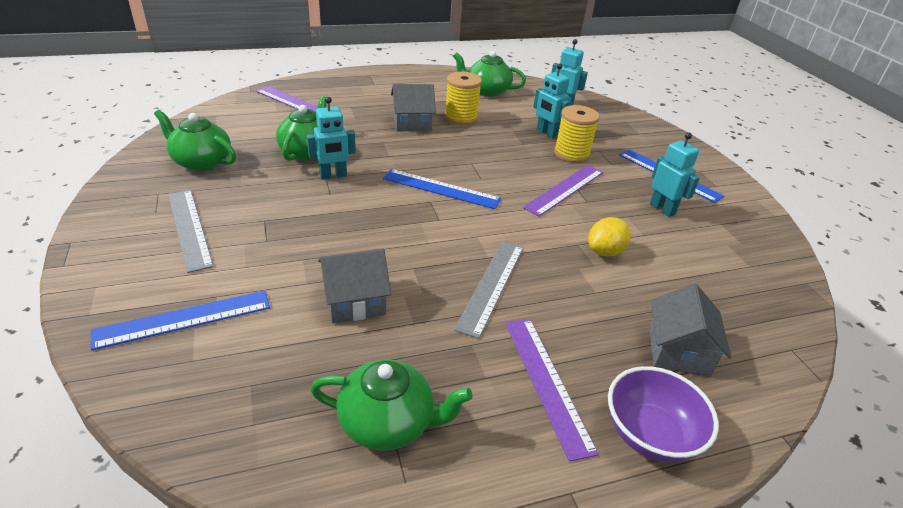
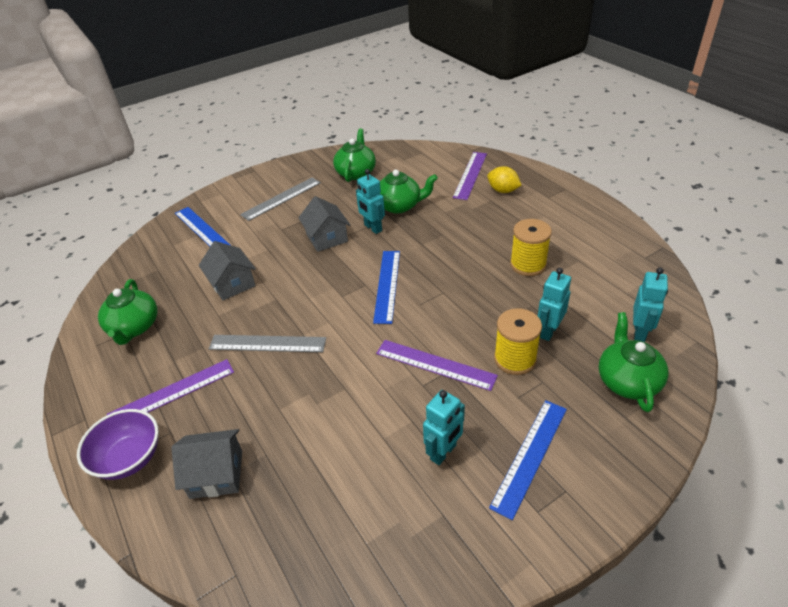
camera: 80 degrees right, 5 degrees up
(412, 123) = (489, 239): grey house -> grey house (326, 238)
(487, 91) = (611, 267): green teapot -> green teapot (627, 381)
(605, 252) = (340, 409): yellow lemon -> yellow lemon (503, 190)

